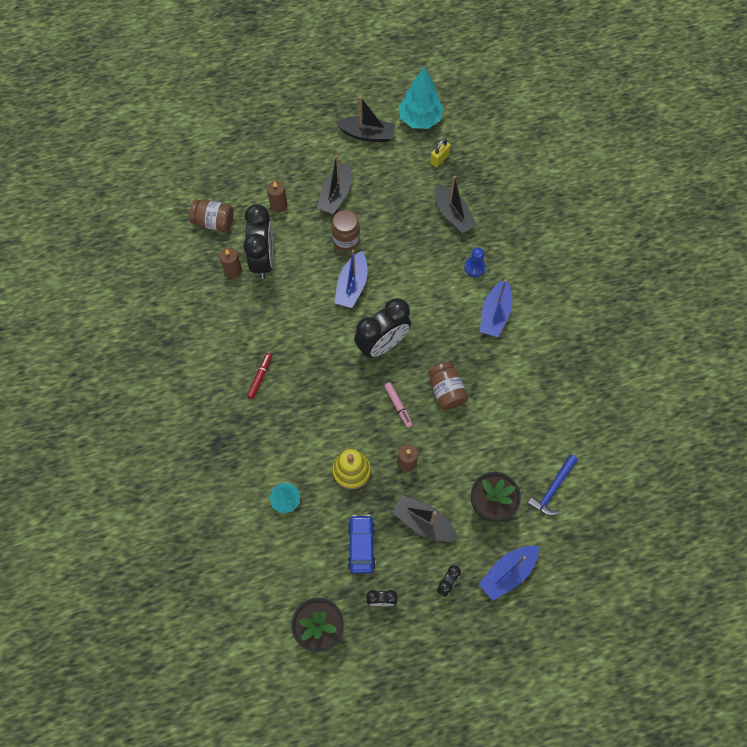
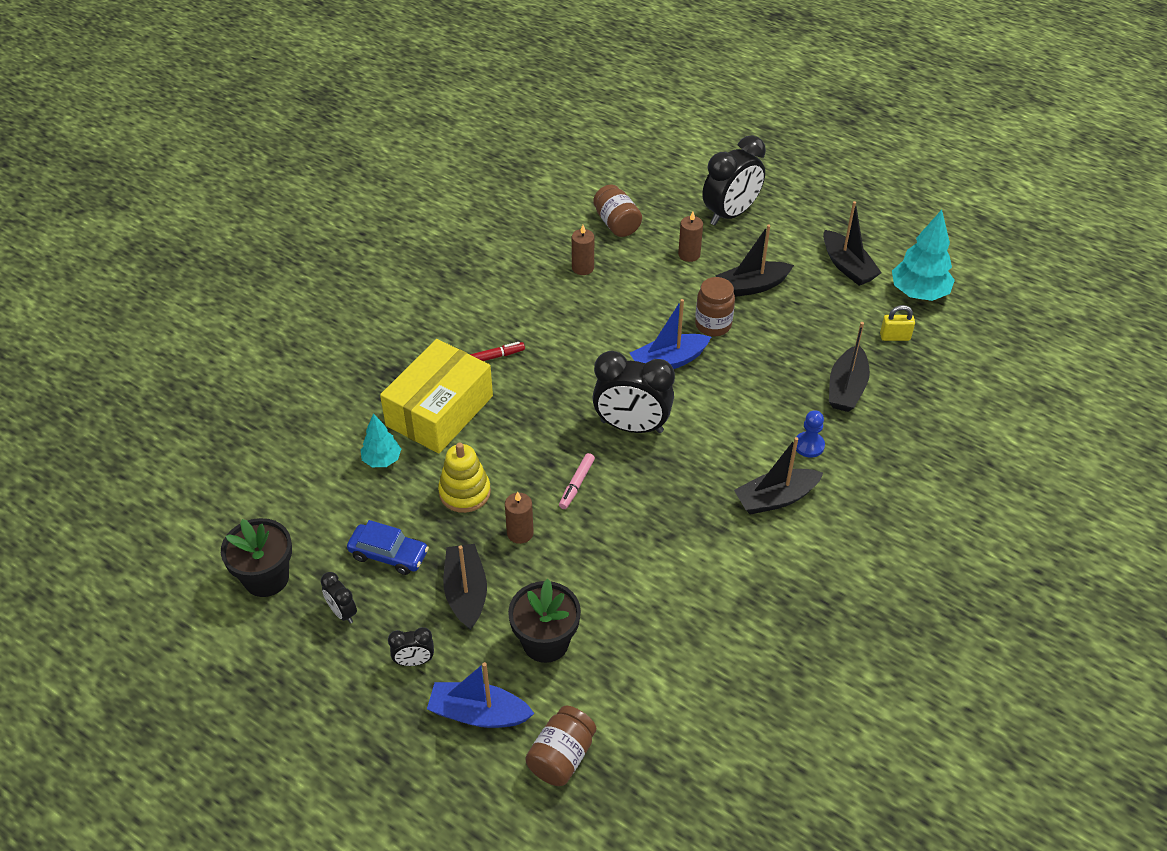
camera: 50 degrees right, 20 degrees down
(263, 259) = (619, 280): black clock -> black clock (730, 214)
(276, 439) = (439, 411): none -> yellow box
(361, 545) = (389, 554): blue car -> blue car turned 60 degrees clockwise
(446, 391) = (638, 514): brown jar -> brown jar (561, 757)
(495, 314) = (775, 498): blue boat -> black boat
(552, 489) = (624, 692): blue hammer -> none

